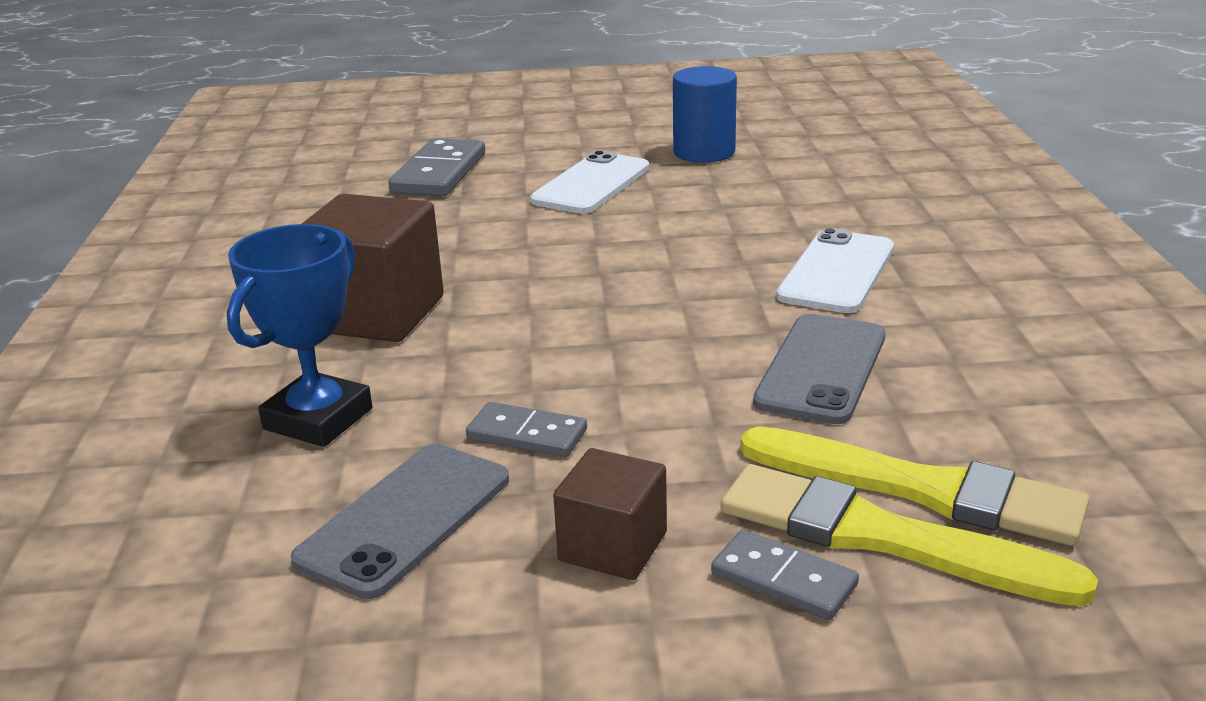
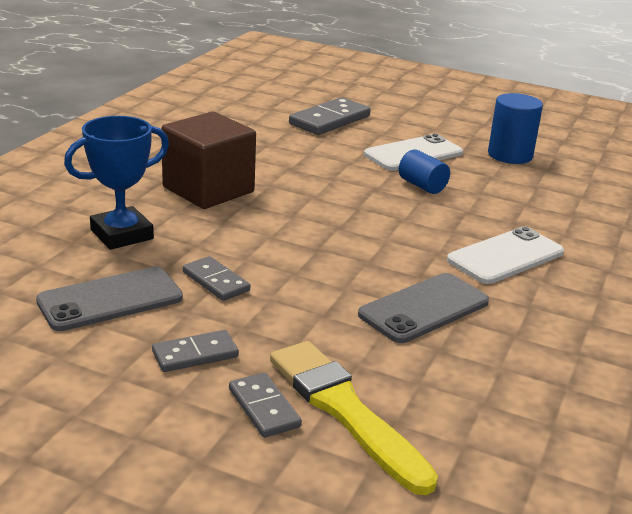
camera: 25 degrees right, 0 degrees up
(613, 546) = (195, 354): brown cube -> grey domino
(646, 220) = (422, 186): none -> blue cylinder
(921, 489) = (400, 395): yellow brush -> none

